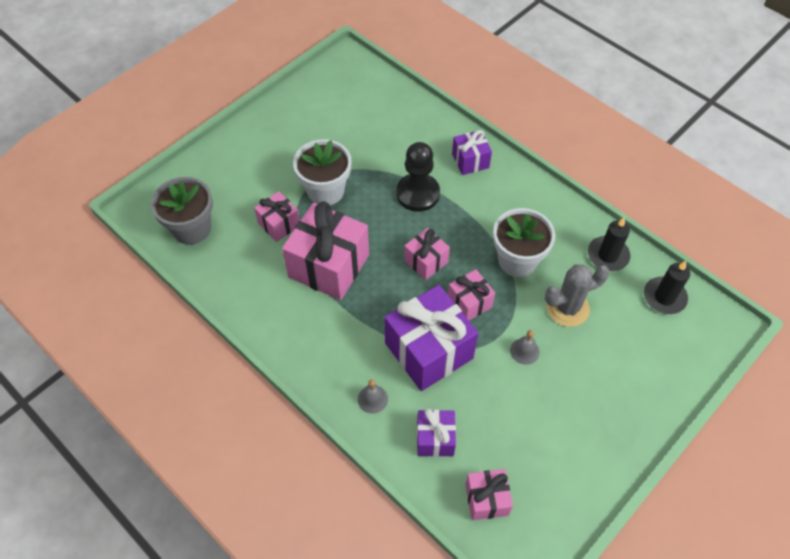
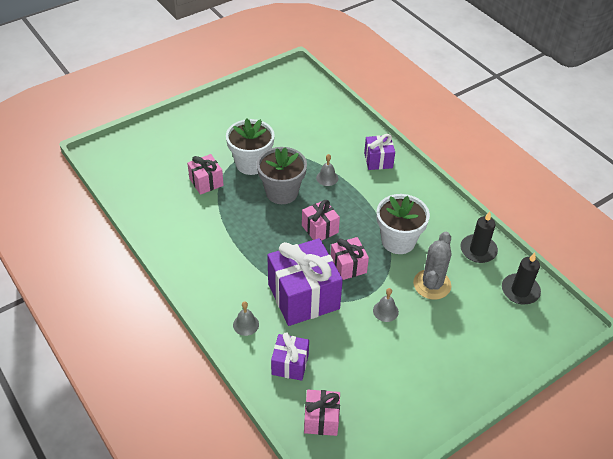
camera: 10 degrees right, 10 degrees down
(192, 228) = (135, 174): grey flower pot -> grey flower pot (282, 192)
(329, 266) = (238, 219): pink gift -> none
(418, 194) = (327, 178): black pawn -> grey bell
(567, 308) = (432, 284): grey cactus -> grey cactus turned 60 degrees counterclockwise

